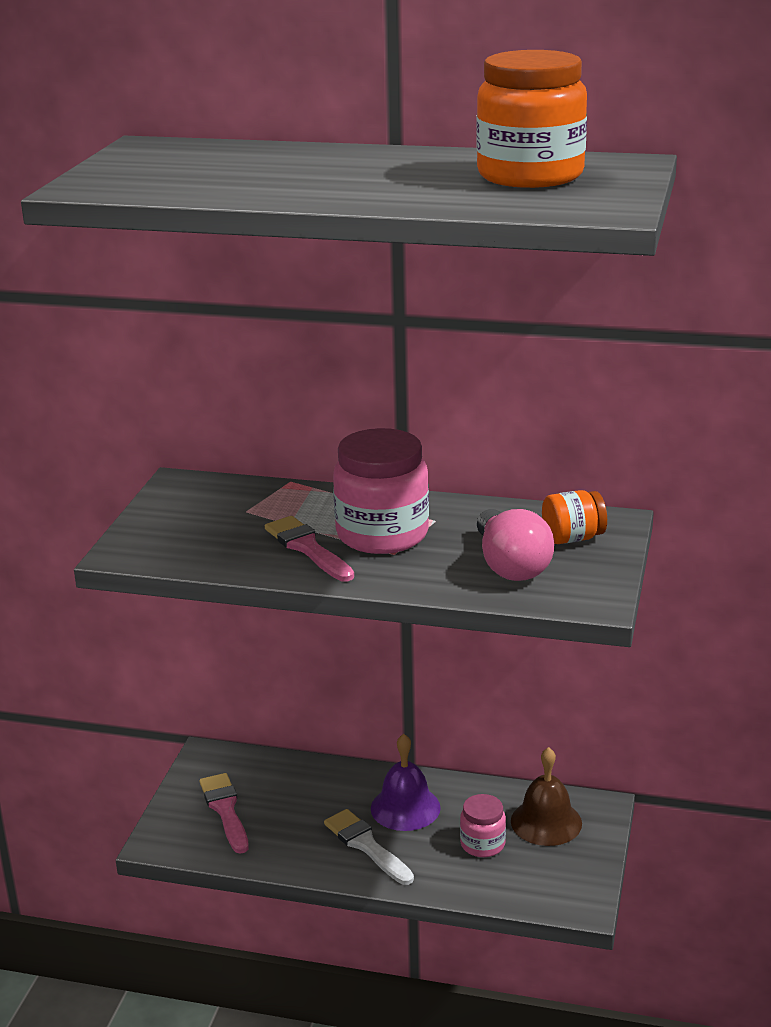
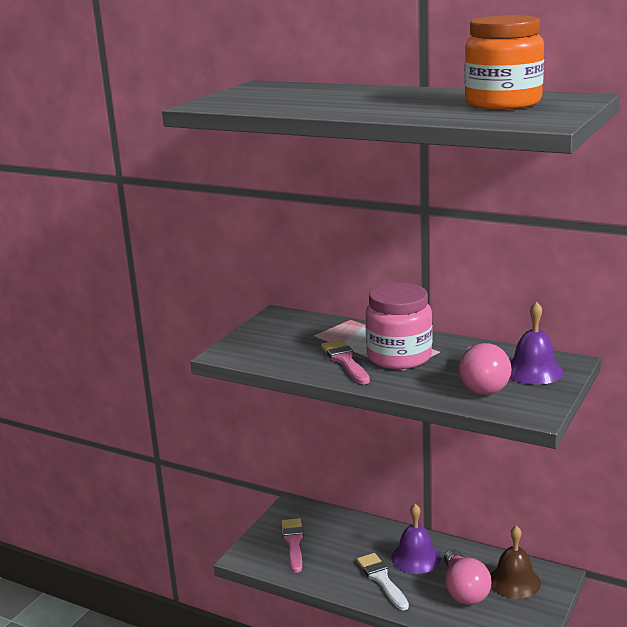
camera: 15 degrees right, 5 degrees down
(482, 844) = (464, 590): pink jar -> pink light bulb
(572, 538) = (533, 371): orange jar -> purple bell

